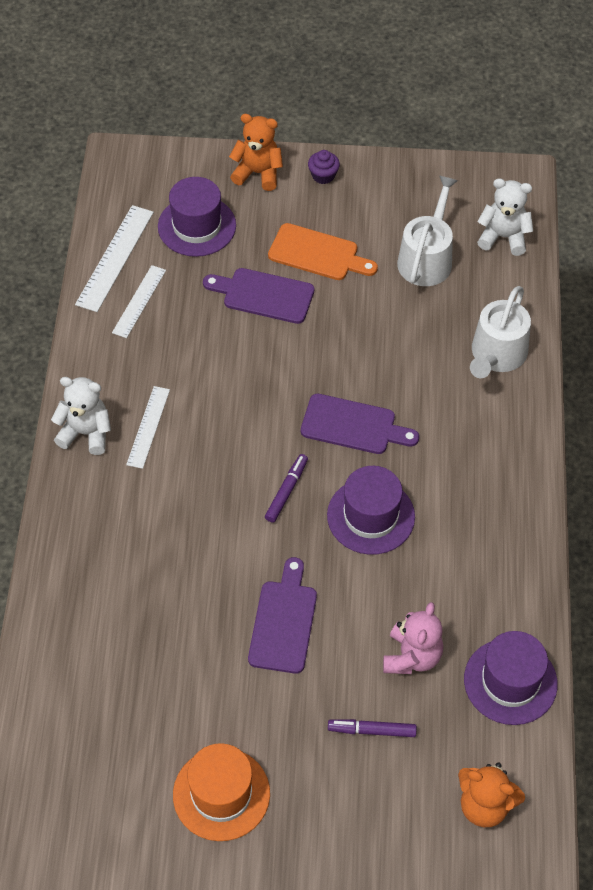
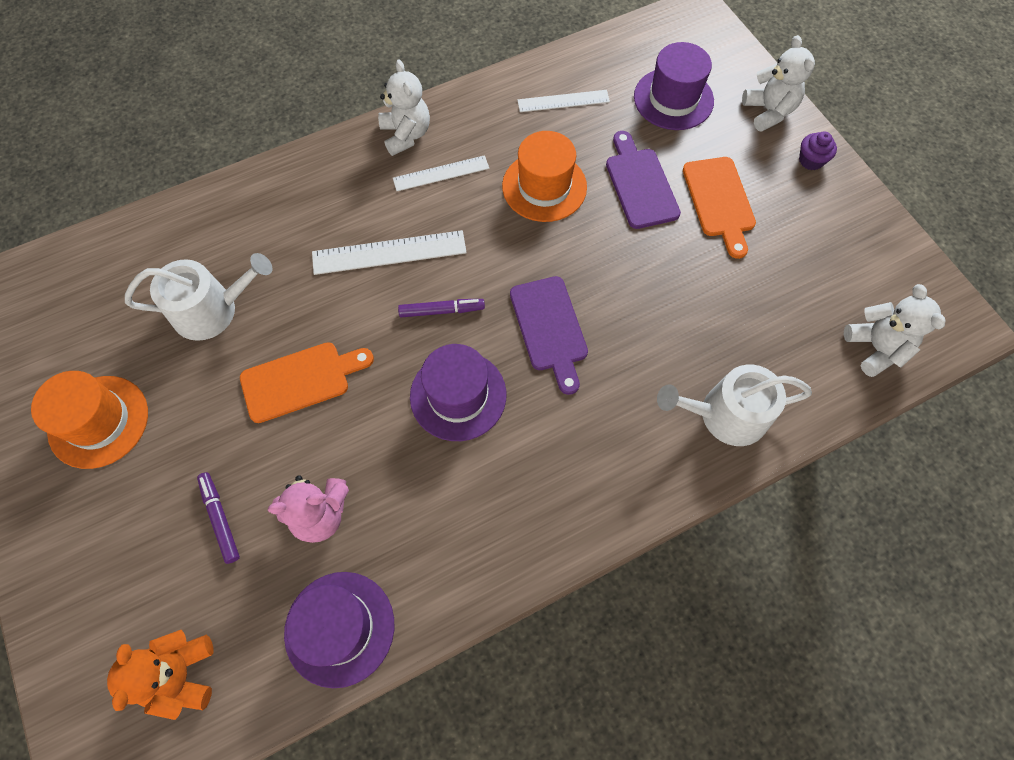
camera: 60 degrees right, 10 degrees up
(115, 258) = (594, 62): white ruler -> white ruler (389, 252)
(217, 360) = (544, 187): none -> orange hat
(258, 173) = (768, 112): orange teddy bear -> white teddy bear
(283, 622) = (300, 380): purple cutting board -> orange cutting board
(427, 258) = (791, 292): white watering can -> white watering can (213, 310)

